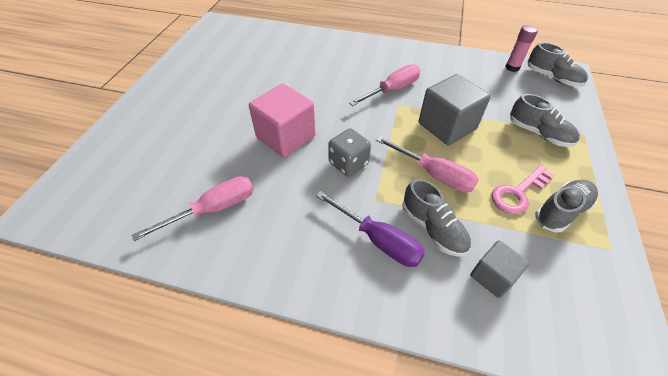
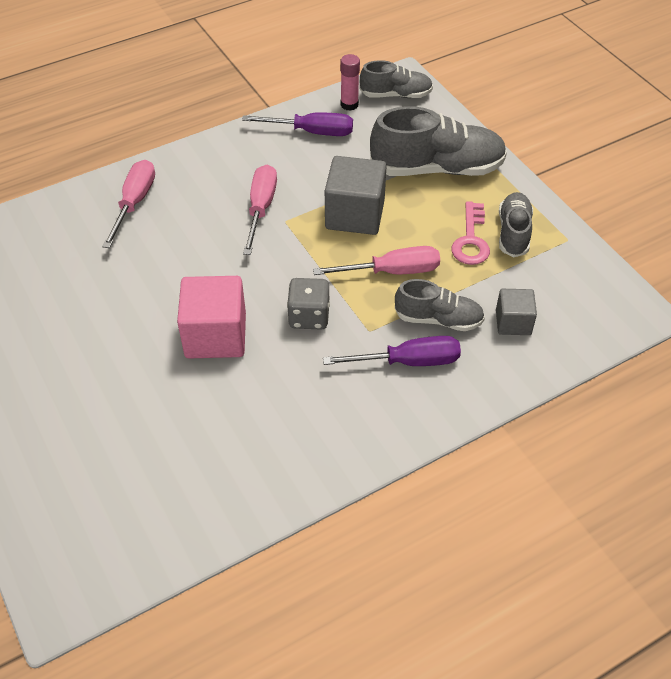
camera: 45 degrees left, 0 degrees up
(213, 209) = (239, 452): pink screwdriver -> pink screwdriver (134, 203)
(470, 69) = (312, 132): none -> purple screwdriver
(539, 133) = (437, 168): grey shoe -> grey shoe, size x1.73

